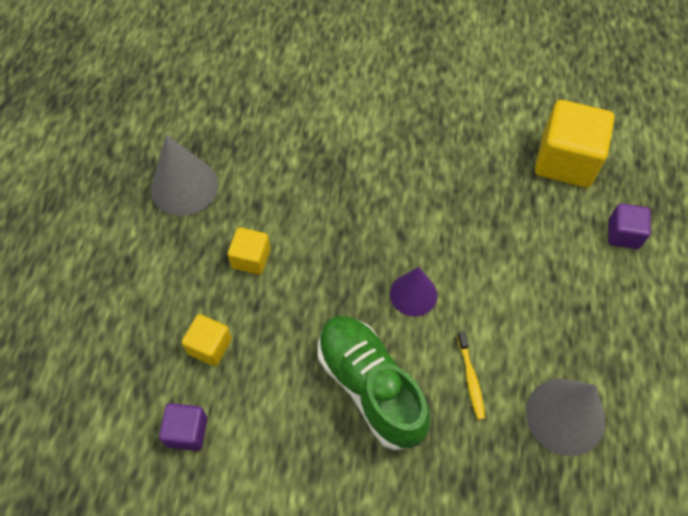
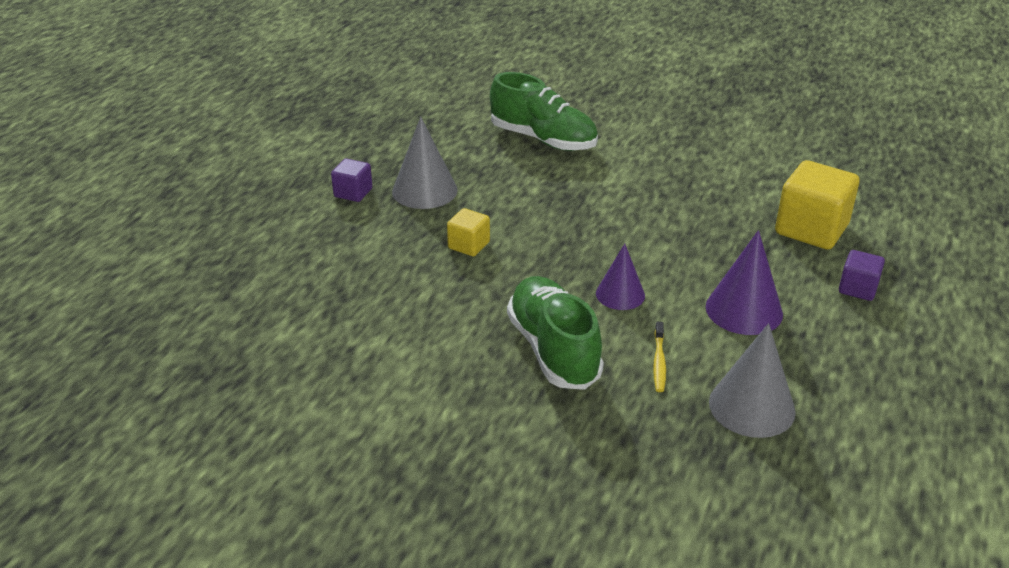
camera: 15 degrees right, 25 degrees down
(187, 431) = (362, 347): purple cube -> purple cube (353, 193)
(210, 346) = (406, 295): yellow cube -> none
(283, 83) = (543, 139): none -> green shoe
(530, 288) = (744, 310): none -> purple cone

